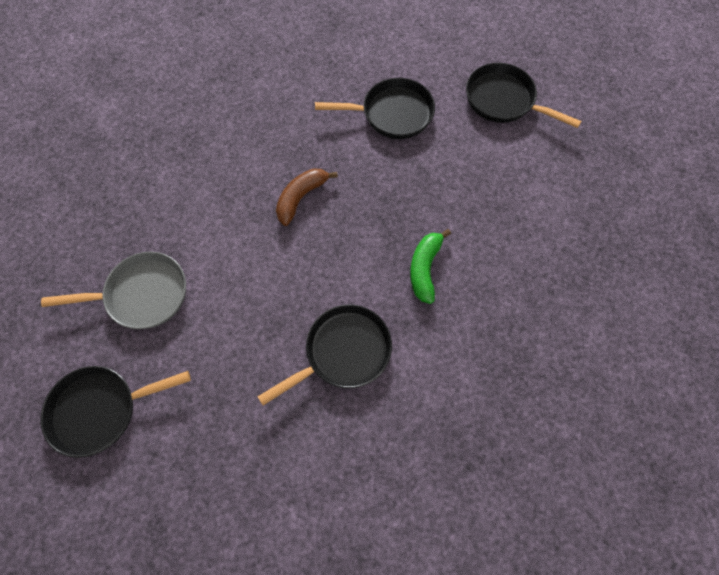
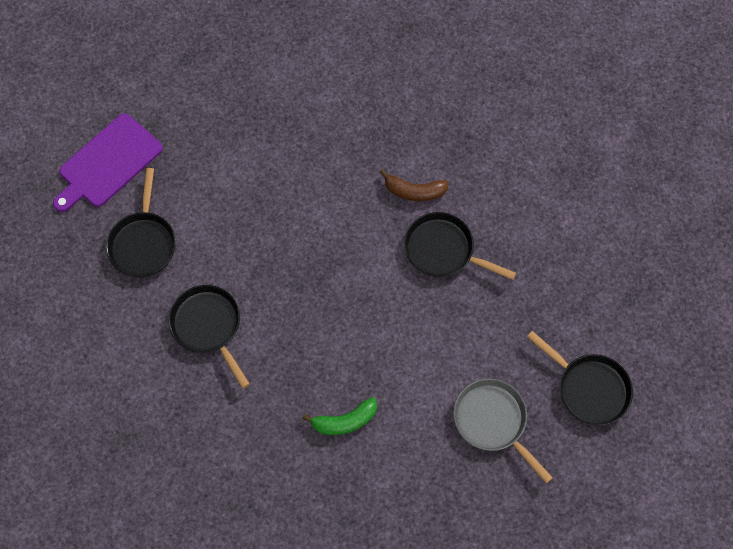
camera: 120 degrees left, 0 degrees up
(301, 198) = (337, 353): brown banana -> brown banana (414, 191)
(425, 268) = (344, 228): green banana -> green banana (344, 421)
(603, 106) = (108, 163): none -> purple cutting board

